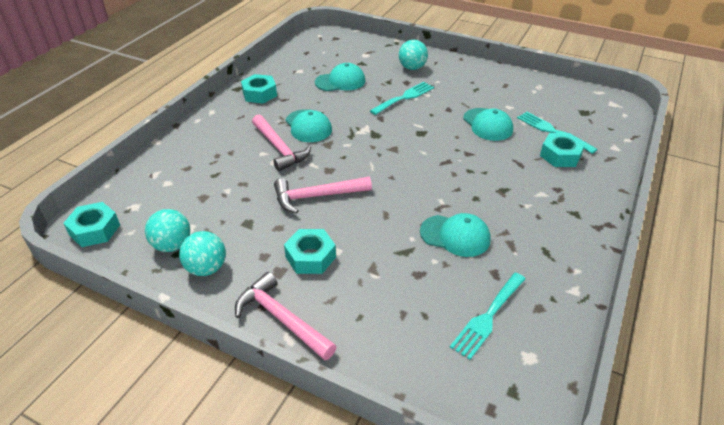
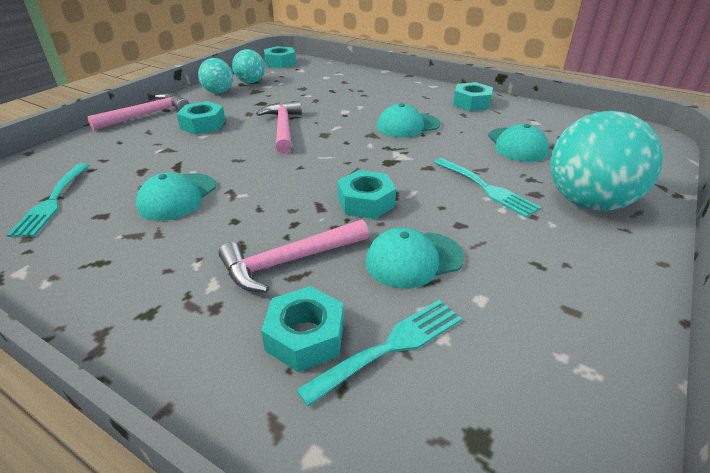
camera: 95 degrees right, 5 degrees down
(279, 148) = (367, 113): pink hammer -> pink hammer (290, 261)
(412, 68) = (588, 202): turquoise ball -> turquoise ball, size x1.84
(435, 142) = (366, 202): none -> turquoise nut
(488, 317) = (52, 202): turquoise fork -> turquoise fork turned 135 degrees counterclockwise

